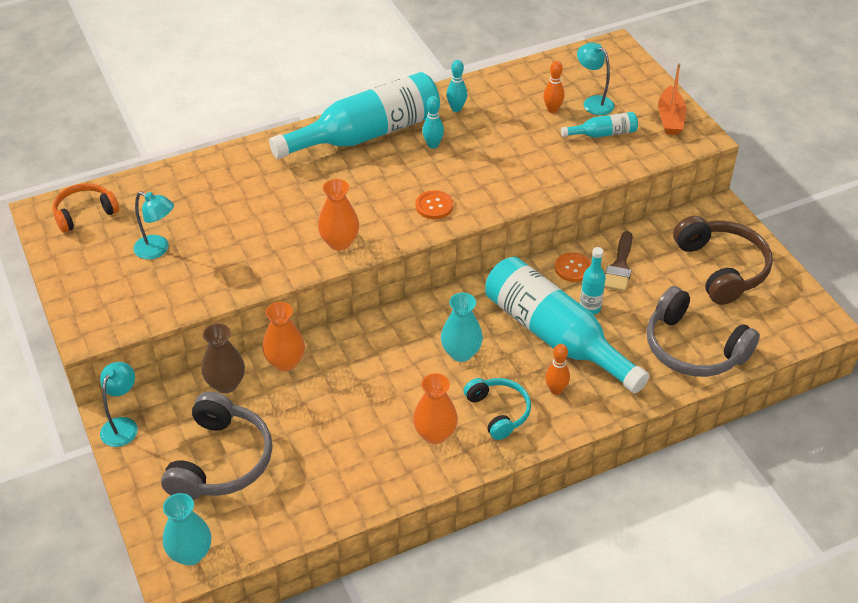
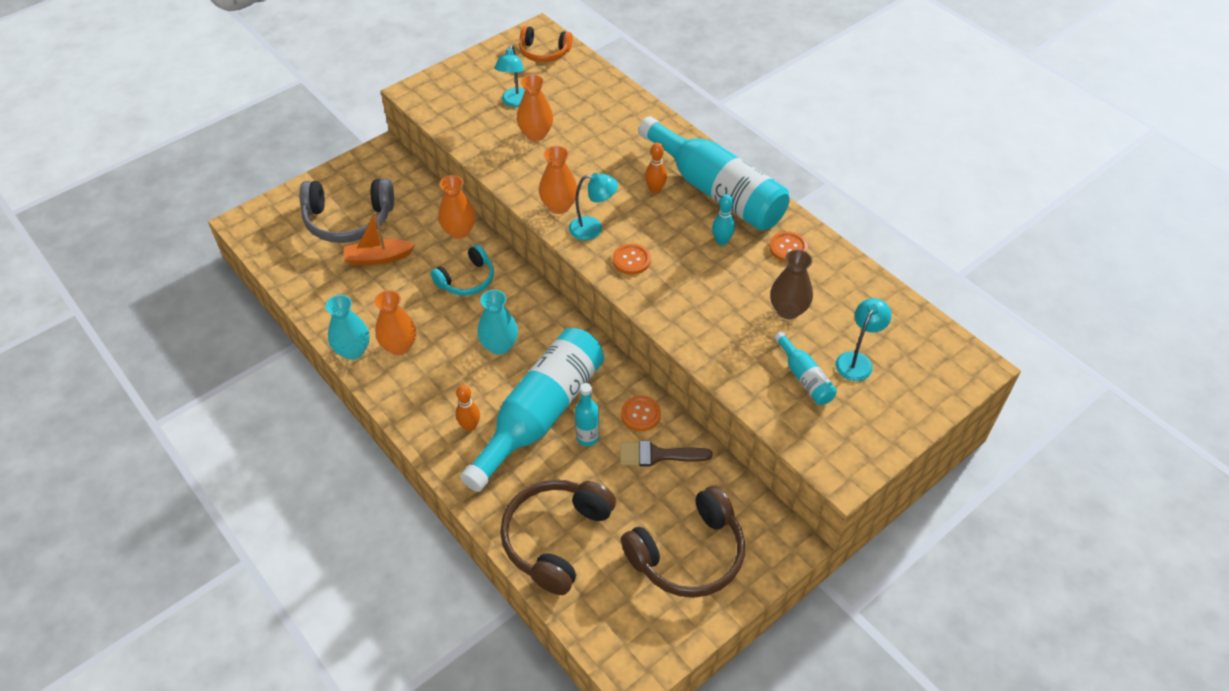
camera: 75 degrees right, 5 degrees up
(84, 213) = (544, 52): orange headphones -> orange headphones turned 150 degrees clockwise
(123, 425) = (374, 158): turquoise lamp -> turquoise lamp (593, 228)
(190, 554) = (259, 227): turquoise vase -> turquoise vase (353, 351)
(221, 241) = (536, 134): none -> orange vase
(226, 384) = (427, 202): brown vase -> brown vase (788, 310)
(456, 108) = (788, 248): turquoise bowling pin -> orange button
(499, 412) = (434, 387): turquoise headphones -> turquoise headphones (467, 280)
(552, 110) = (825, 326): orange bowling pin -> orange bowling pin (655, 190)
(670, 118) = (864, 438): orange boat -> orange boat (378, 258)
(693, 348) = (555, 538): grey headphones -> brown headphones

